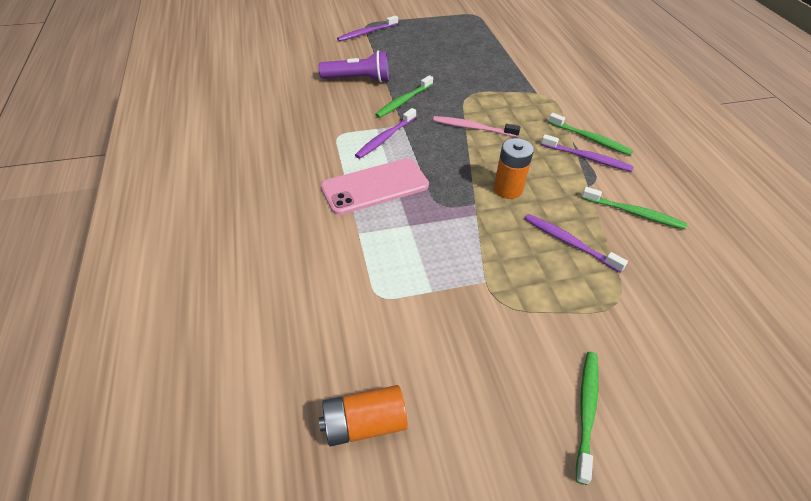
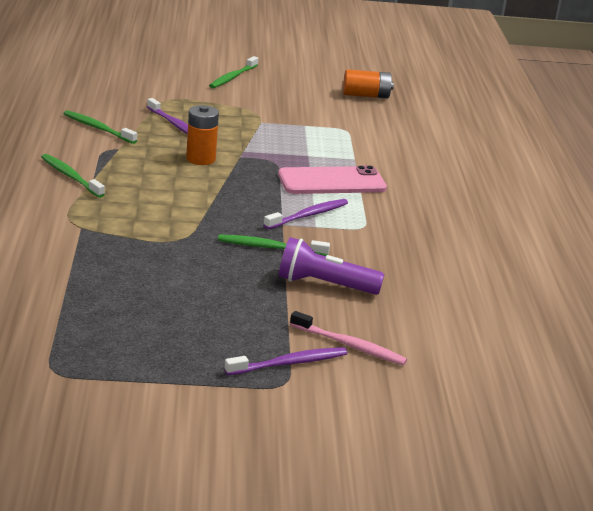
camera: 170 degrees left, 20 degrees down
(403, 101) = (270, 247): green toothbrush -> green toothbrush turned 135 degrees counterclockwise
(473, 128) = (199, 207): pink toothbrush -> pink toothbrush (350, 345)
(587, 158) = (94, 164): purple toothbrush -> none

